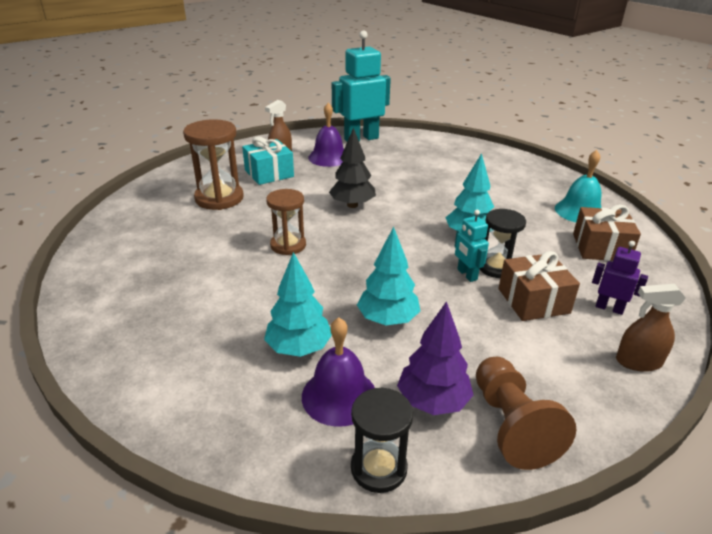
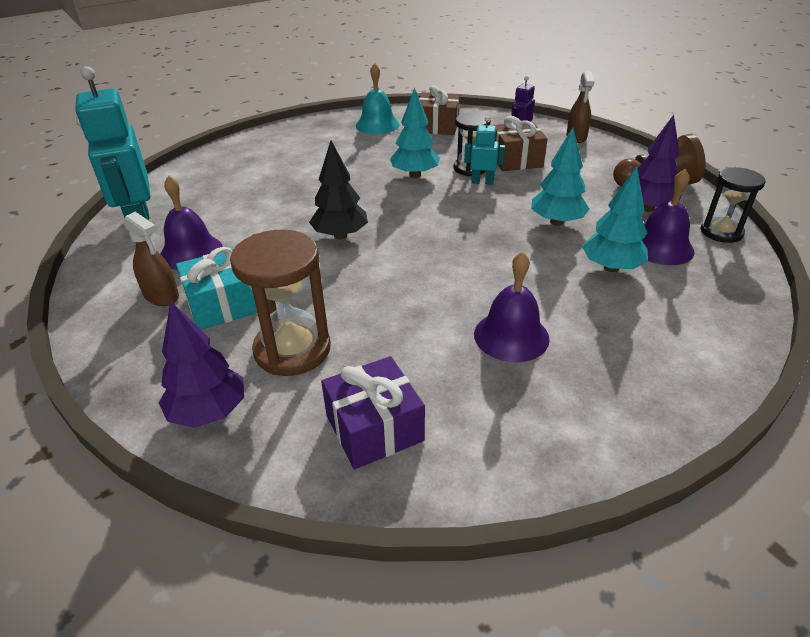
camera: 85 degrees left, 5 degrees up
(141, 228) = (374, 428): none -> purple gift
(175, 181) = (209, 412): none -> purple tree
(209, 280) = (511, 336): none -> purple bell
(288, 245) = (431, 280): brown hourglass -> none
(467, 274) = (482, 182): turquoise robot -> turquoise robot turned 150 degrees counterclockwise

